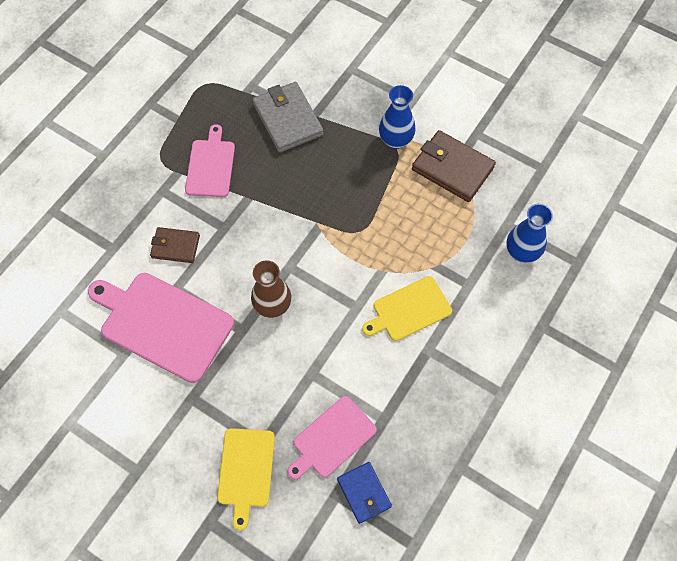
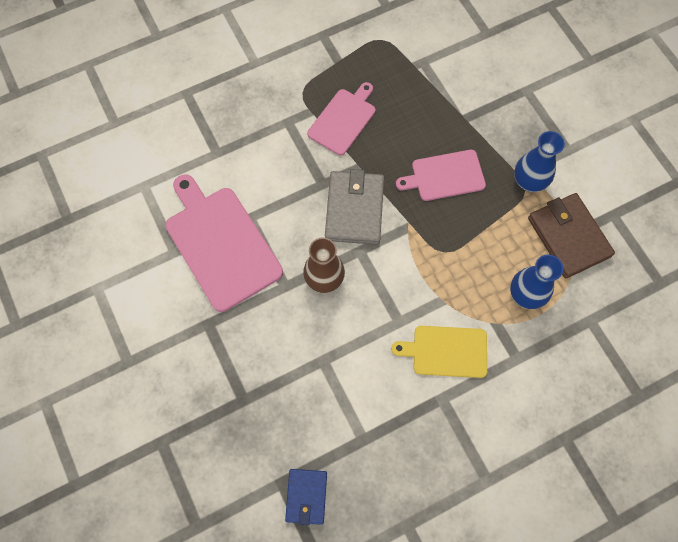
camera: 30 degrees right, 5 degrees up
(175, 246) = (271, 179): brown wallet -> none
(246, 471) = (216, 415): yellow cutting board -> none
(288, 119) = (438, 110): grey wallet -> grey wallet (354, 209)
(332, 438) = (306, 430): pink cutting board -> pink cutting board (444, 176)
(521, 252) = (588, 355): blue vase -> blue vase (525, 295)

